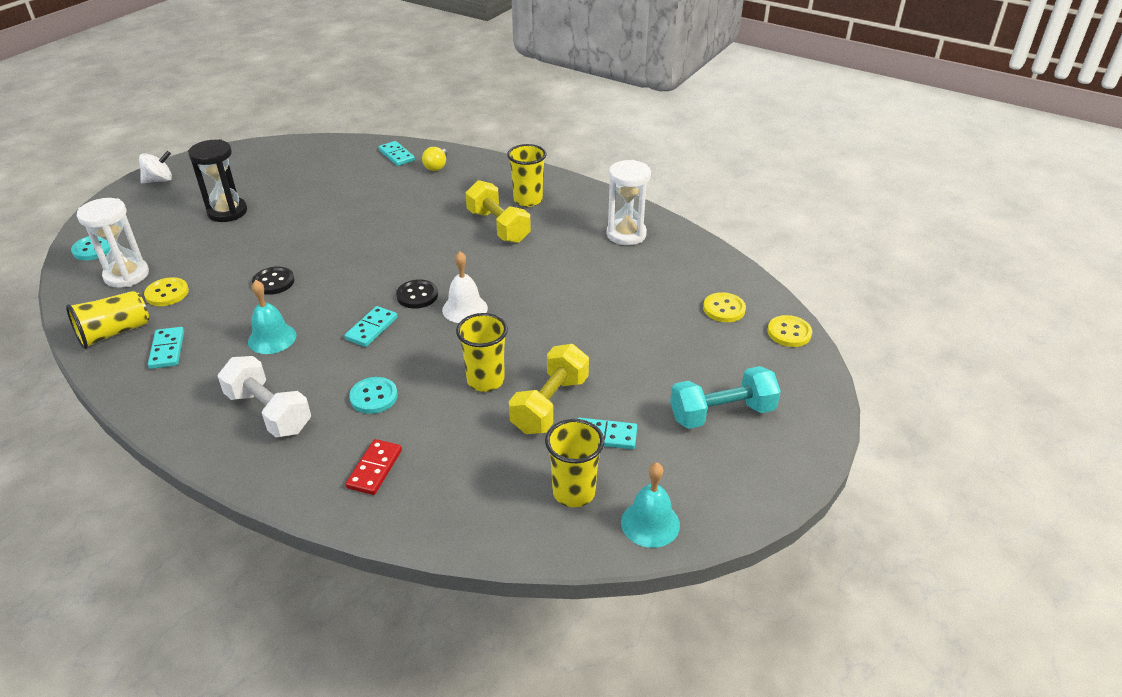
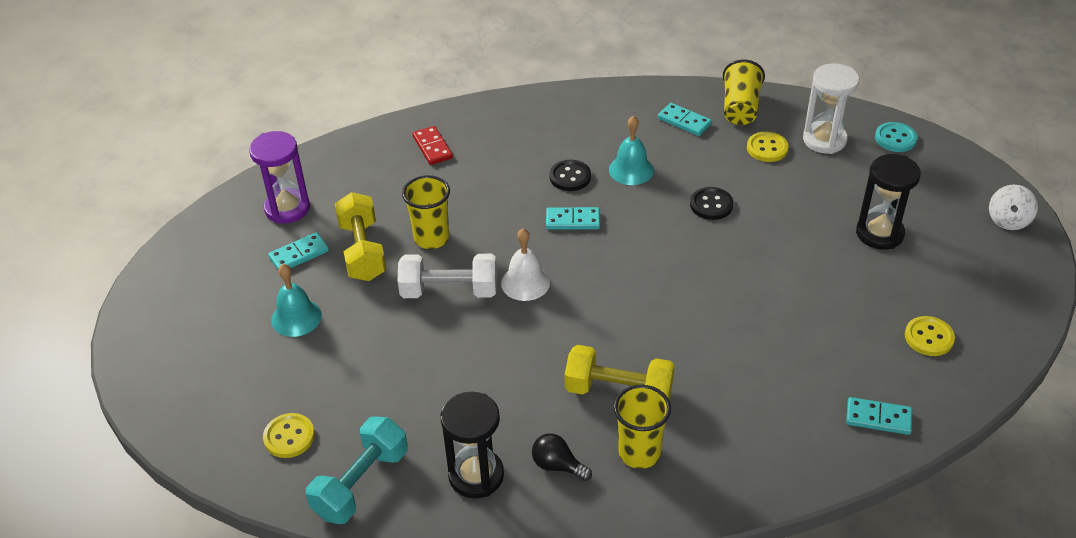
camera: 140 degrees right, 5 degrees up
(269, 412) = (548, 133): white dumbbell -> white dumbbell (449, 291)
(372, 328) = (573, 221): turquoise domino -> turquoise domino turned 75 degrees counterclockwise
(373, 397) = (496, 181): turquoise button -> none
(417, 295) = (581, 268): black button -> black button (570, 177)
(436, 166) = (809, 433): yellow light bulb -> none
(574, 492) = (287, 208): yellow cup -> purple hourglass
(577, 216) = (557, 465): none -> black light bulb
(626, 234) = (476, 475): white hourglass -> black hourglass
(650, 523) = (220, 221): turquoise bell -> turquoise bell (296, 317)
(722, 413) = (220, 325): turquoise dumbbell -> turquoise dumbbell (361, 483)
(789, 332) = (205, 448): yellow button -> yellow button (929, 337)

